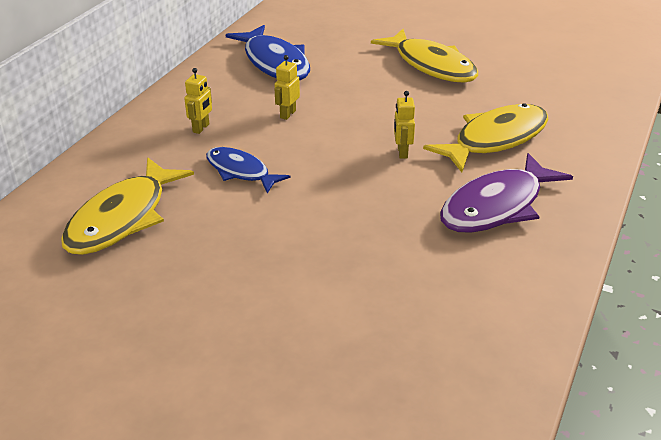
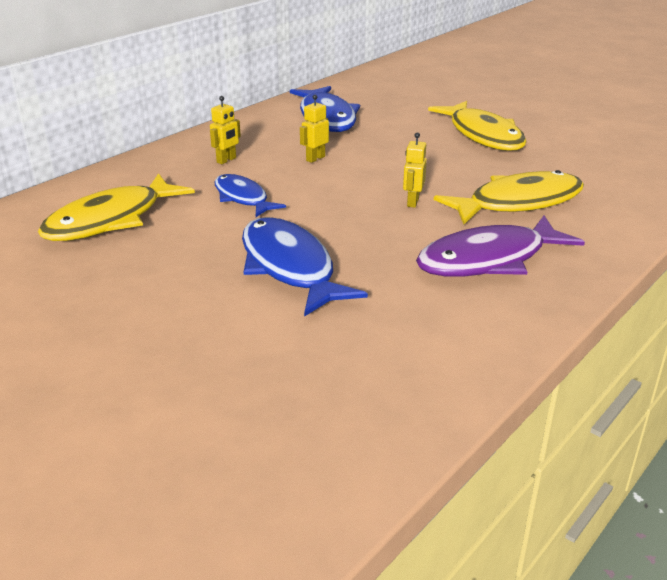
camera: 15 degrees right, 5 degrees down
(325, 244) = (290, 267): none -> blue fish

